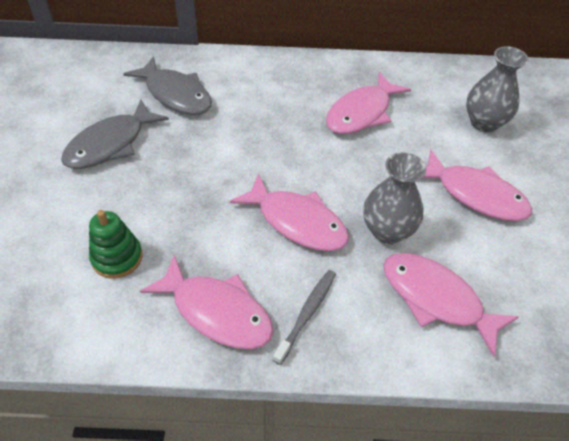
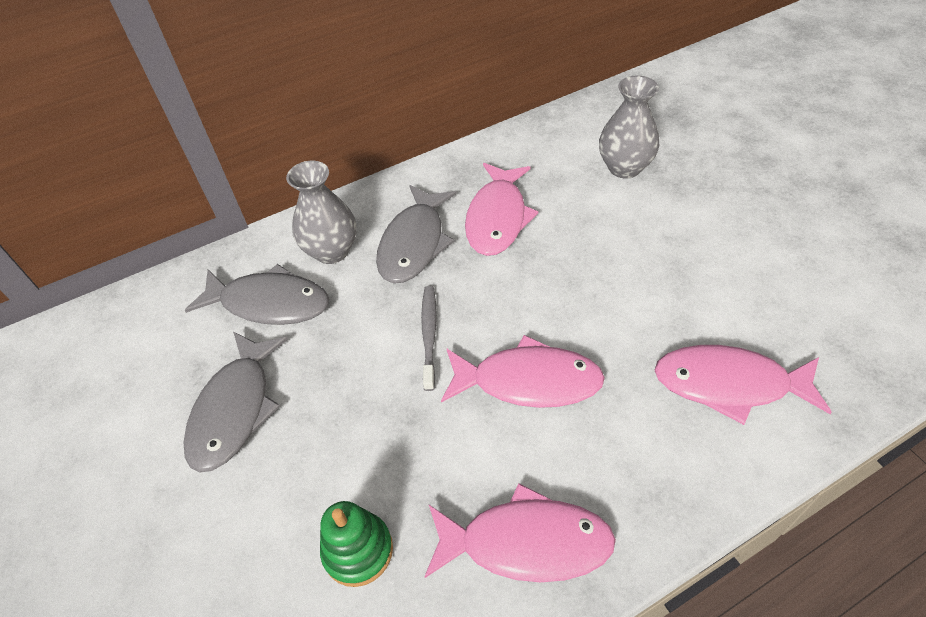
camera: 25 degrees left, 0 degrees up
(292, 102) = (414, 243): none -> grey fish
(307, 314) = (621, 482): grey toothbrush -> grey toothbrush (429, 335)
(387, 231) = (626, 337): grey vase -> grey vase (332, 251)
(475, 195) = (676, 249): pink fish -> none

